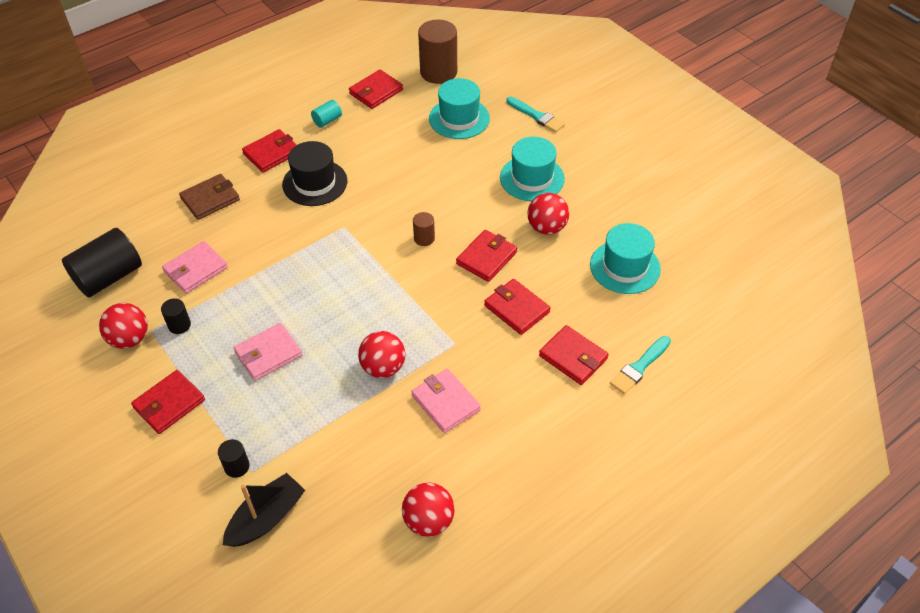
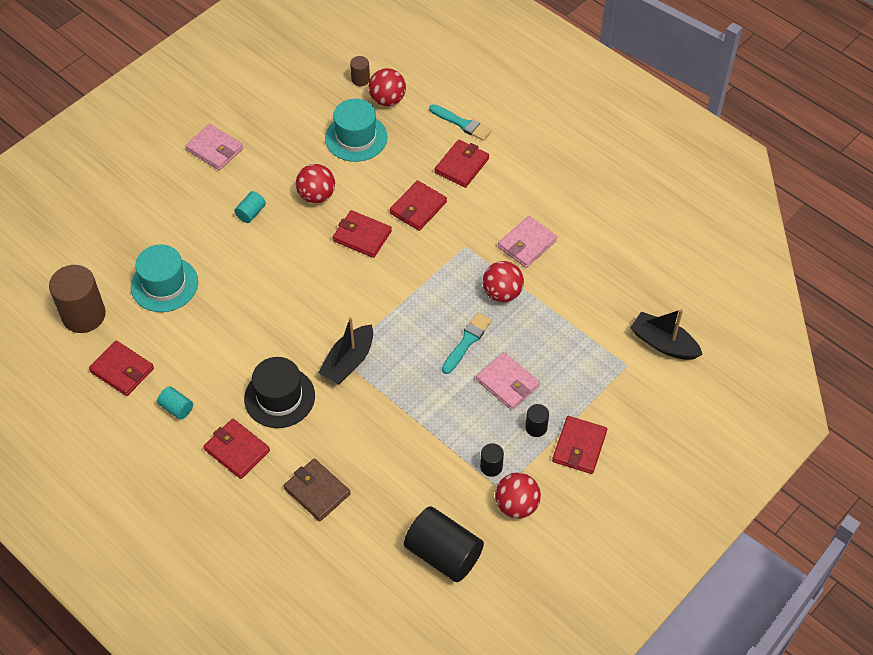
camera: 100 degrees left, 5 degrees up
(169, 404) = (579, 446): red wallet -> red wallet turned 75 degrees clockwise
(195, 269) = (419, 474): pink wallet -> pink wallet (215, 149)
(237, 466) = (625, 376): black cylinder -> black cylinder (536, 427)
(336, 232) = (348, 362): none -> black boat
(424, 238) = (345, 288): brown cylinder -> brown cylinder (360, 79)
(428, 521) = (634, 239): red ball -> red ball (387, 100)
(532, 178) = (251, 213): turquoise hat -> turquoise cylinder
(536, 116) = (156, 218): turquoise brush -> turquoise brush (467, 341)

